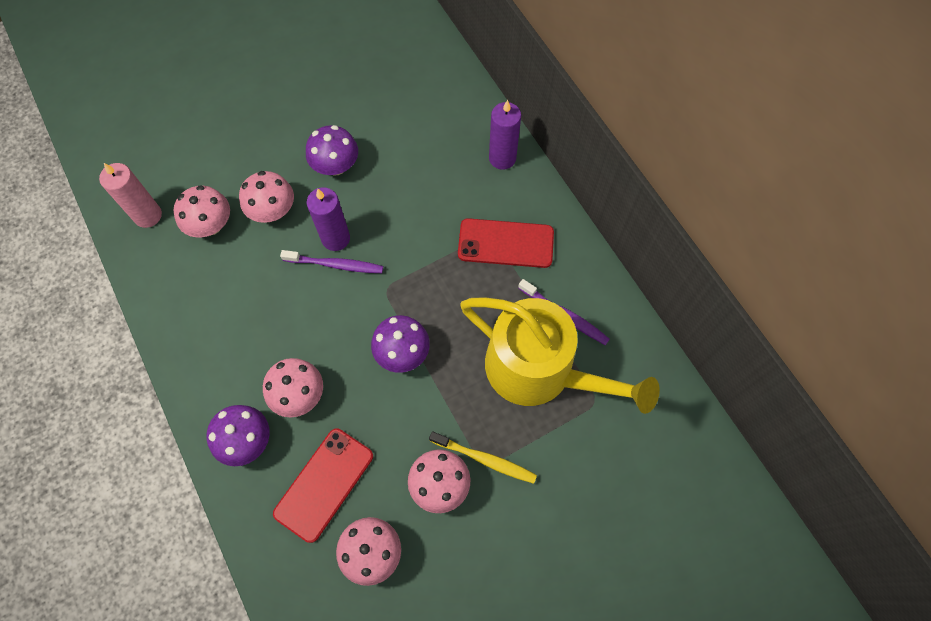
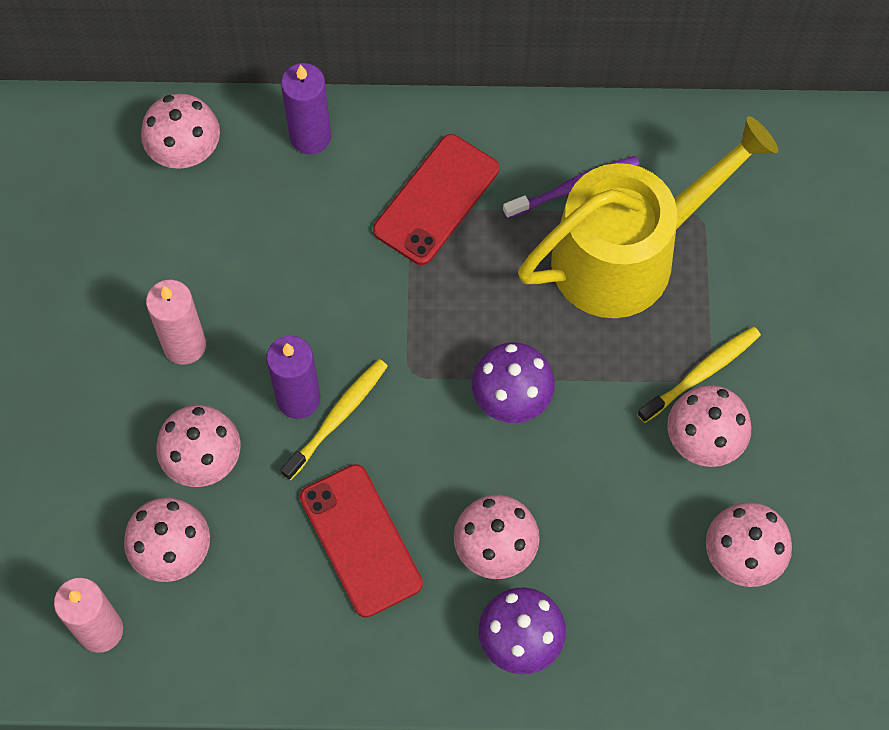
camera: 60 degrees left, 0 degrees up
(324, 484) = (630, 571): red phone -> red phone (361, 540)
(335, 265) = (337, 418): purple toothbrush -> yellow toothbrush
(336, 166) = (184, 345): purple mushroom -> pink candle
(453, 103) = (185, 150): none -> pink mushroom

